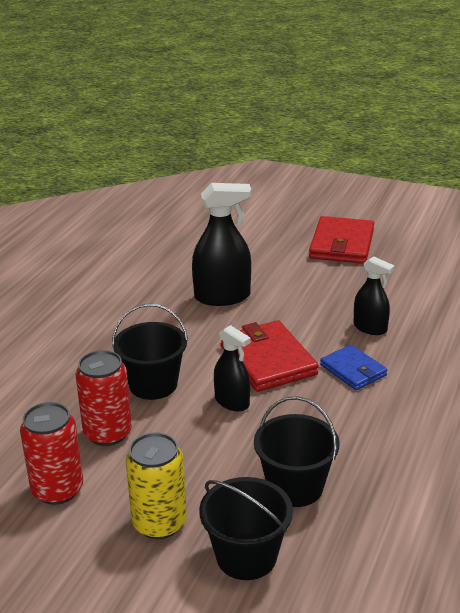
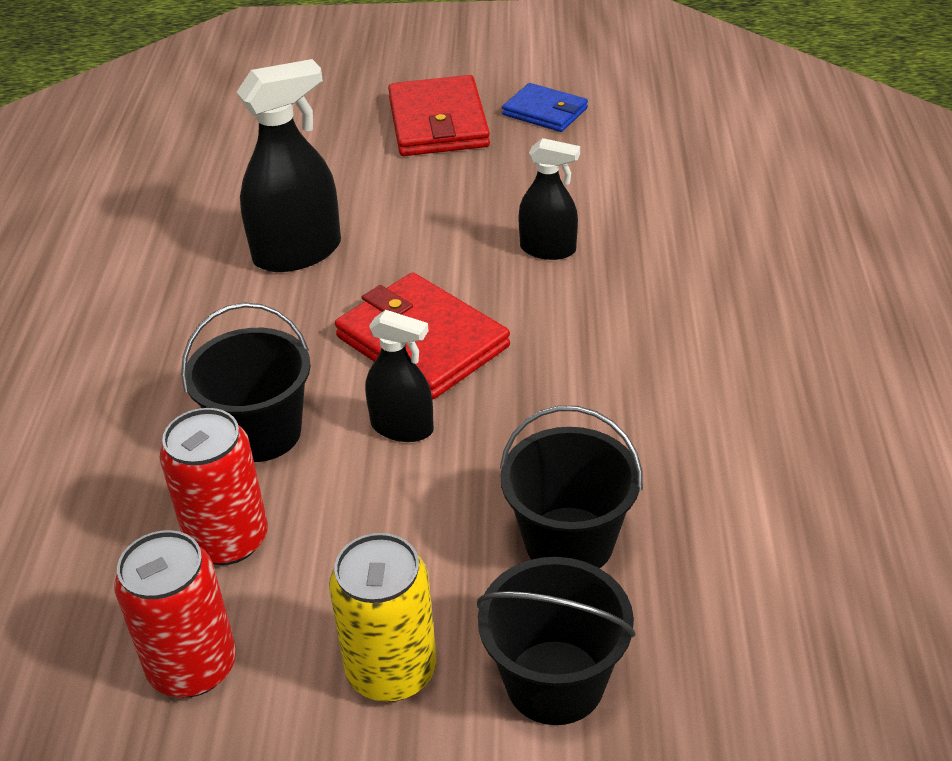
camera: 20 degrees left, 10 degrees up
(353, 370) = (558, 324): blue wallet -> blue wallet (545, 112)

